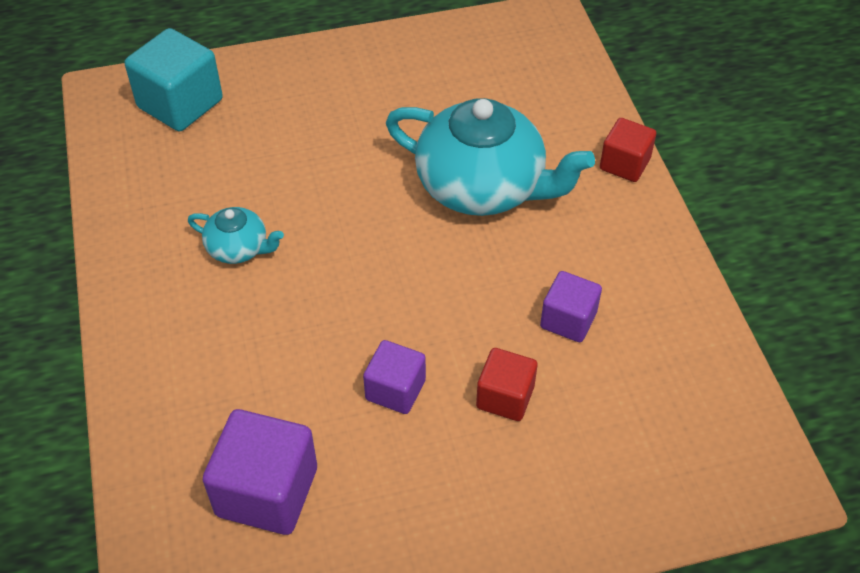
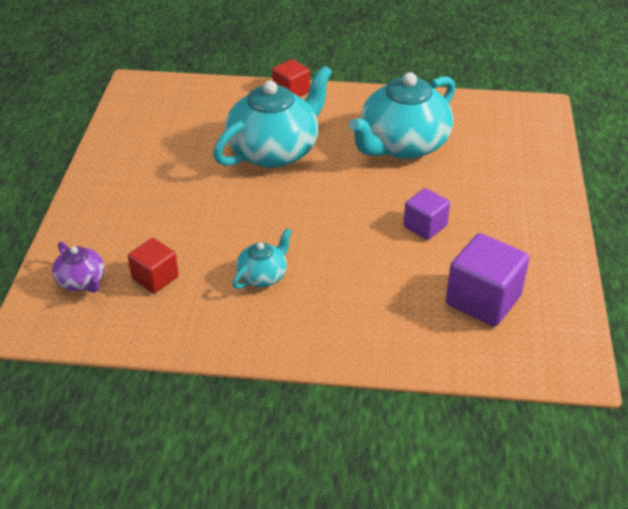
camera: 70 degrees left, 10 degrees down
(180, 104) = (82, 281): turquoise cube -> purple teapot
(505, 397) = (449, 183): red cube -> red cube (155, 278)
(568, 320) = (402, 145): purple cube -> turquoise teapot

